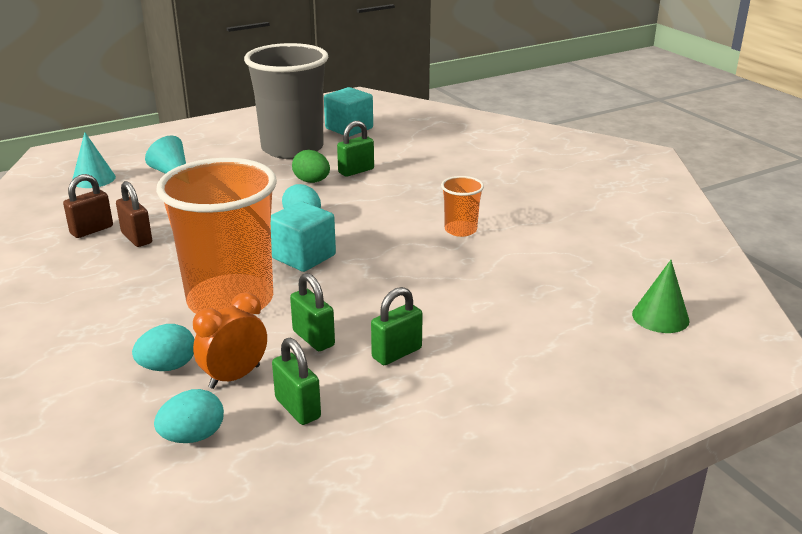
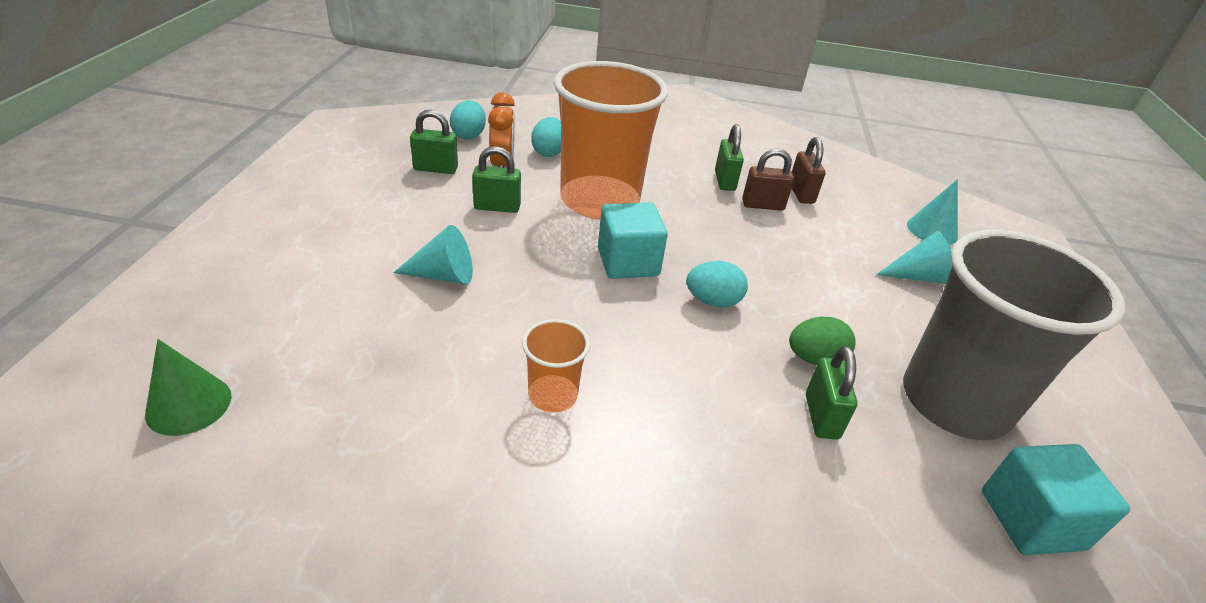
camera: 125 degrees right, 10 degrees up
(397, 353) = (422, 227): green padlock -> green padlock (725, 181)
(432, 310) = (444, 275): none -> turquoise cone

